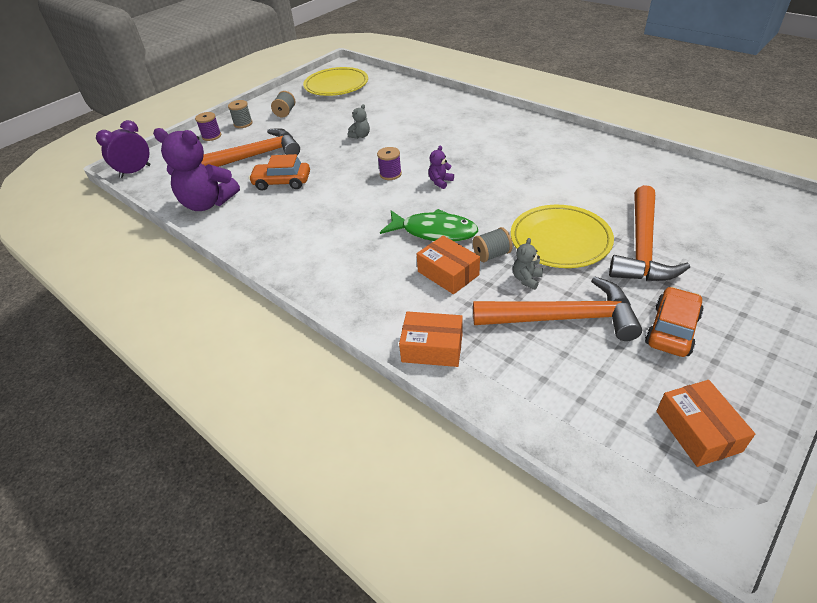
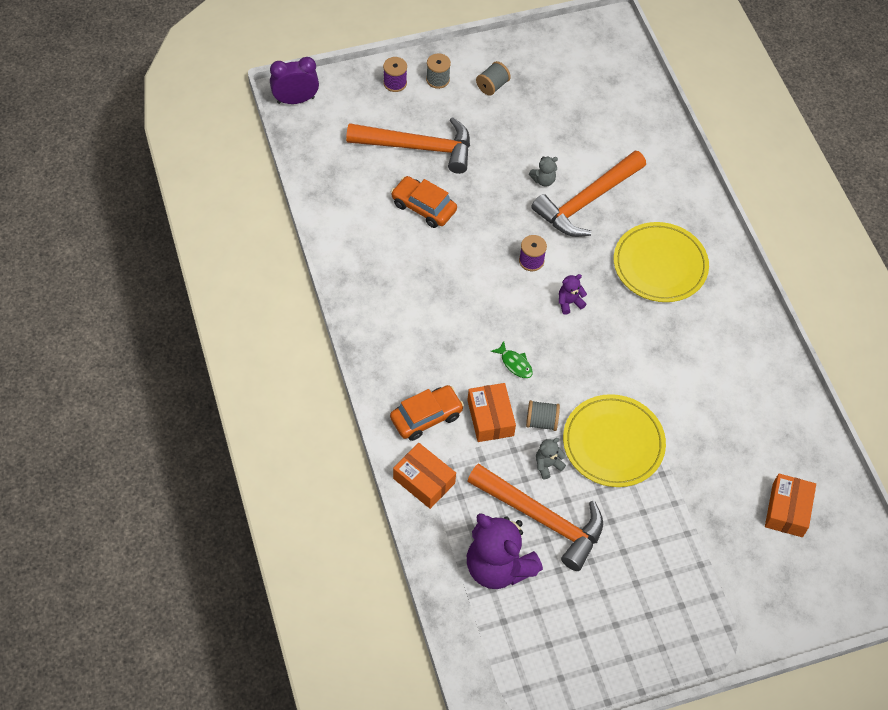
camera: 25 degrees right, 15 degrees up
(207, 203) = (341, 196): purple teddy bear -> purple teddy bear (498, 566)
(336, 85) = (579, 65): yellow plate -> yellow plate (660, 265)
(434, 232) = (515, 364): green fish -> green fish, size x0.49
(642, 247) = (673, 496): orange hammer -> orange hammer (586, 201)
(672, 330) = (613, 581): orange car -> orange car (426, 417)
(698, 431) = (547, 659): orange box -> orange box (787, 510)

